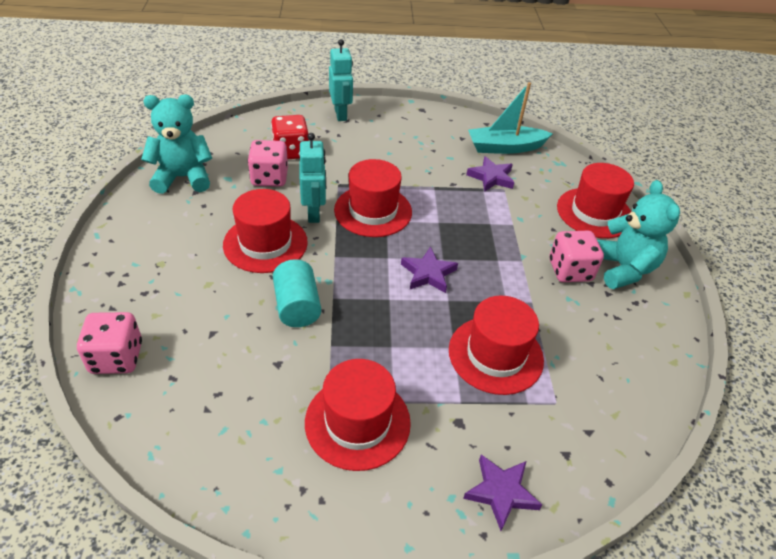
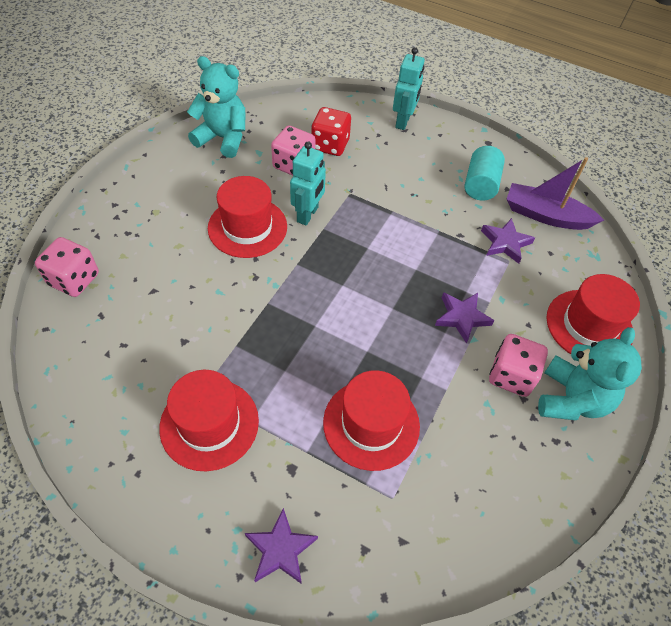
camera: 30 degrees right, 10 degrees up
(297, 306) = (233, 297): turquoise cylinder -> turquoise cylinder (480, 185)
(373, 211) = (362, 233): red hat -> none
(428, 273) = (368, 317): purple star -> purple star (462, 317)
(505, 147) = (545, 215): turquoise boat -> purple boat

